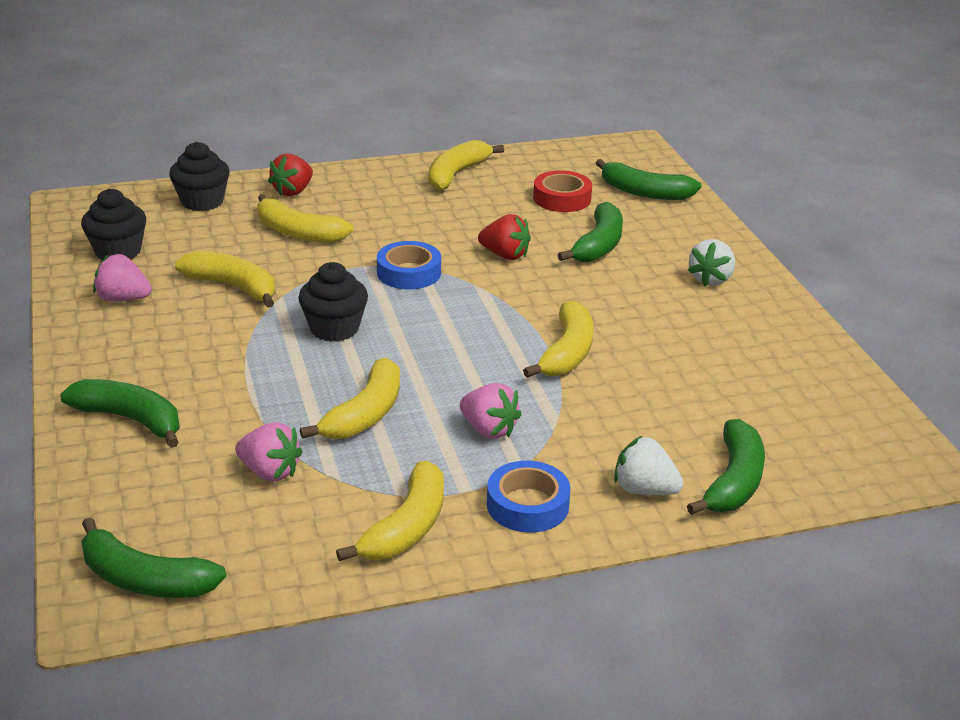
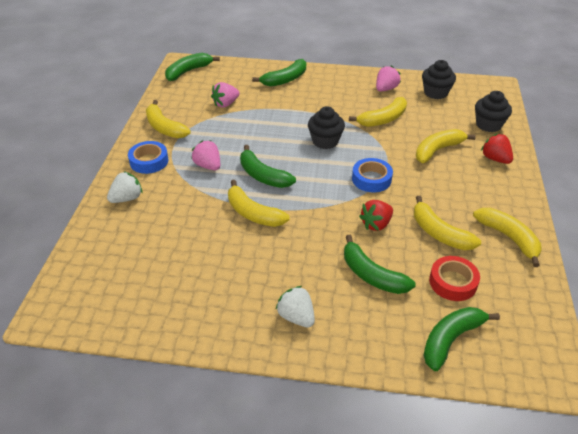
camera: 115 degrees right, 10 degrees up
(365, 414) = (246, 134): yellow banana -> yellow banana (439, 233)
(488, 430) = (208, 166): pink strawberry -> pink strawberry turned 75 degrees clockwise
(733, 482) = (105, 231): green banana -> green banana (262, 176)

